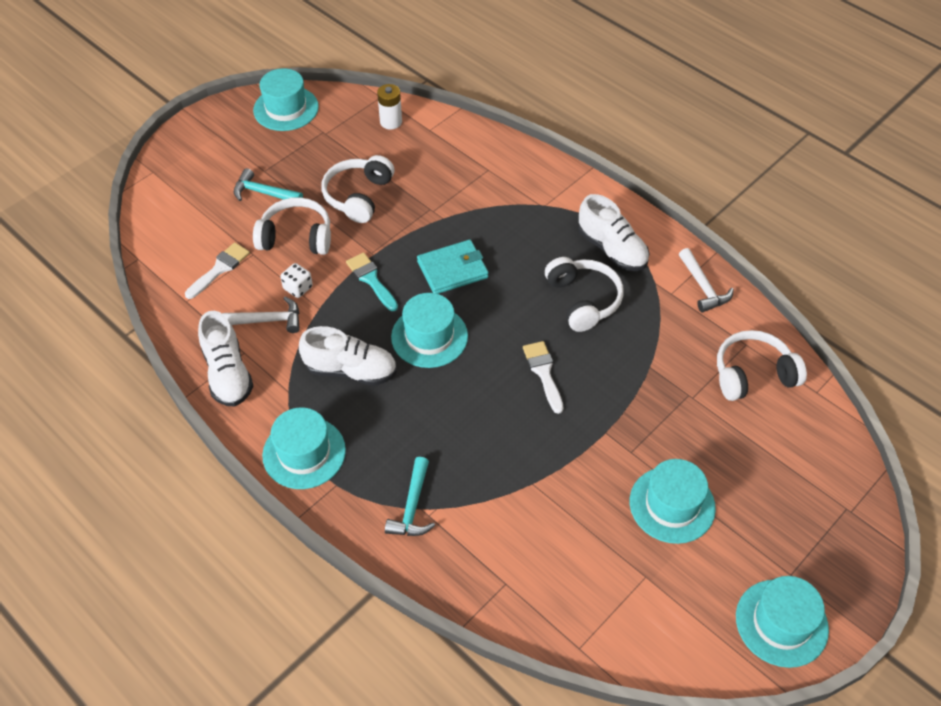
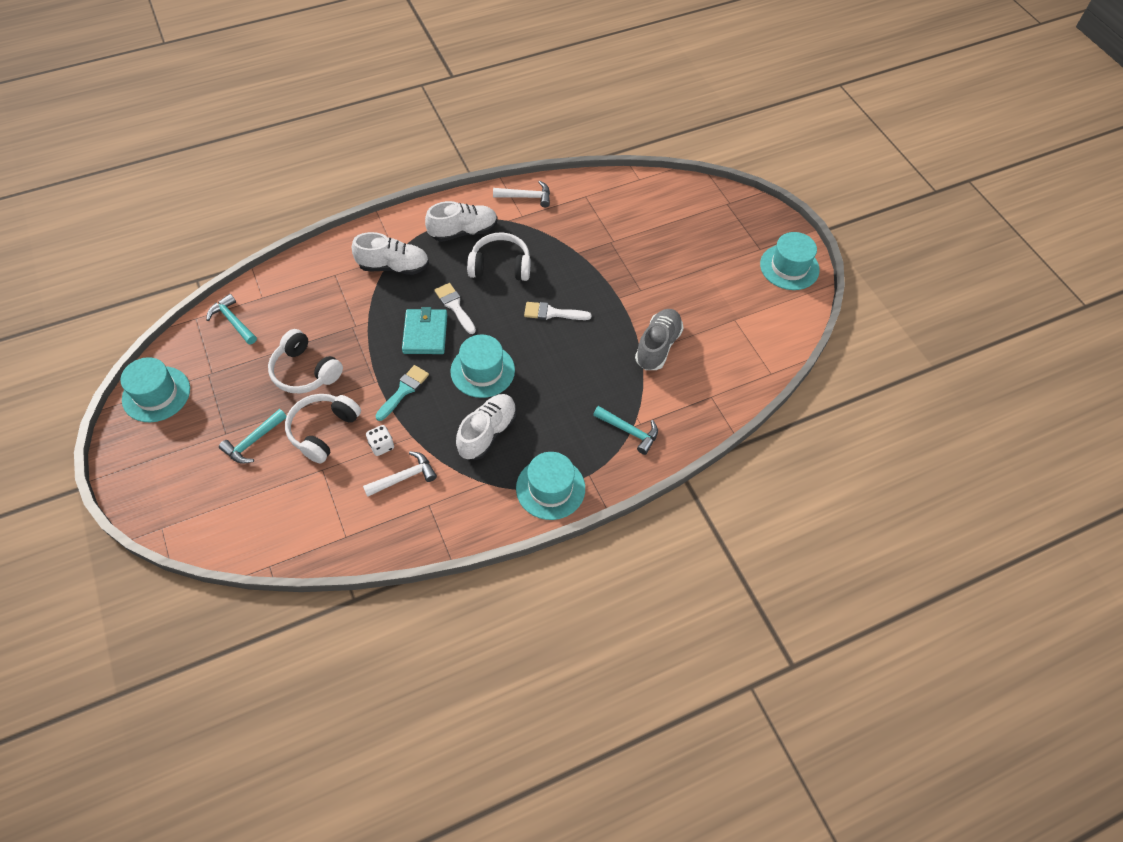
camera: 70 degrees left, 5 degrees up
(219, 269) = (324, 500): white brush -> white brush (455, 306)
(228, 374) = (445, 523): white shoe -> white shoe (394, 266)
(269, 320) = (404, 477): white hammer -> white hammer turned 45 degrees clockwise
(371, 280) = (403, 391): turquoise brush -> turquoise brush turned 135 degrees clockwise
(391, 122) = (233, 321): white battery -> turquoise hammer
(553, 498) = (658, 346): none -> grey shoe
(672, 505) = (689, 285): turquoise hat -> none
(753, 374) = (610, 203): white headphones -> none

